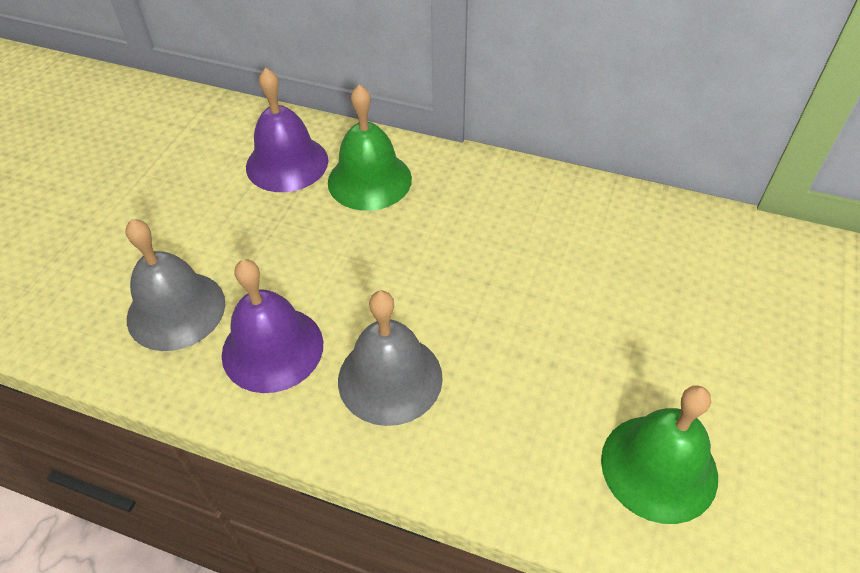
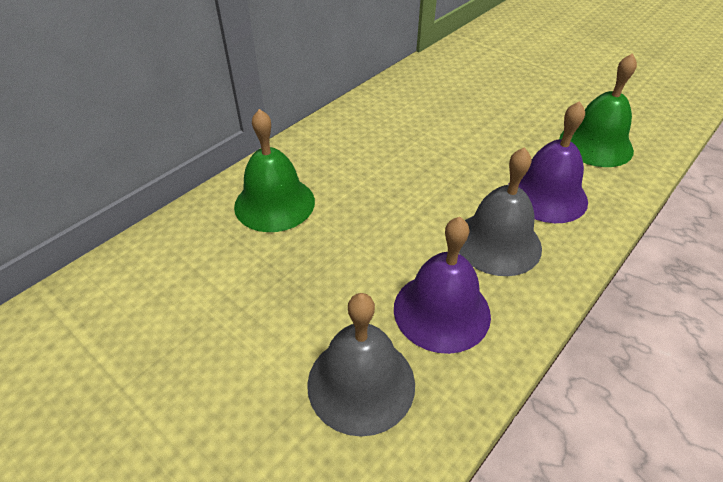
camera: 70 degrees left, 5 degrees down
(287, 163) = (208, 253): purple bell -> purple bell (547, 195)

